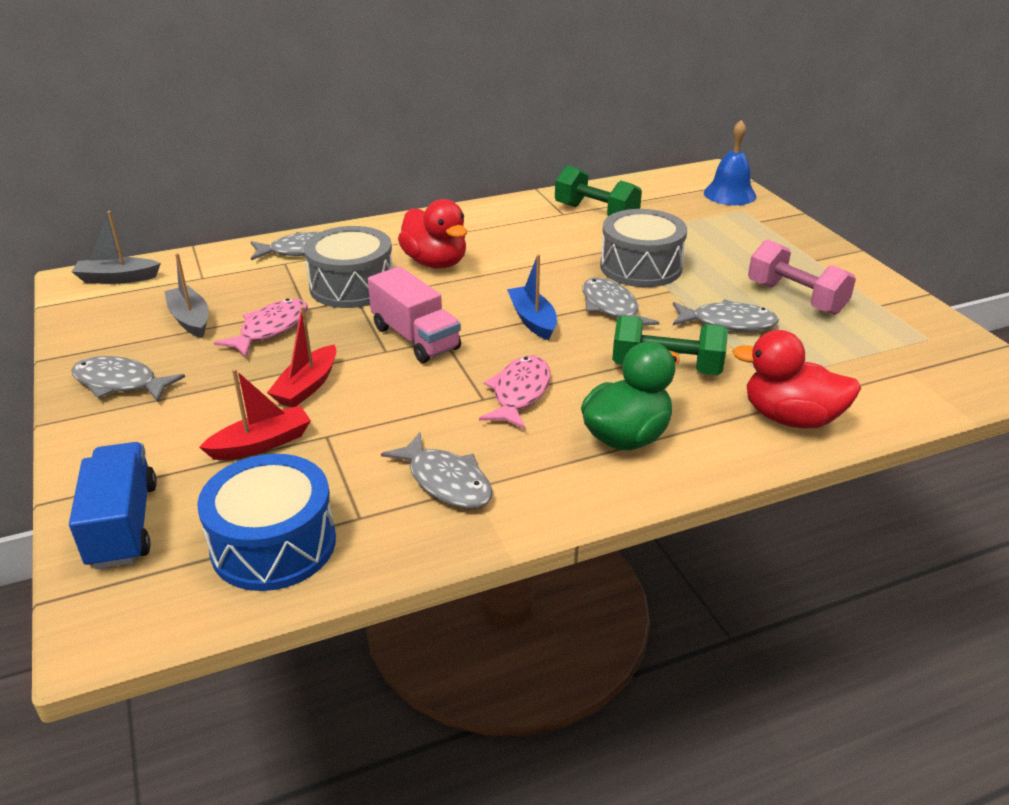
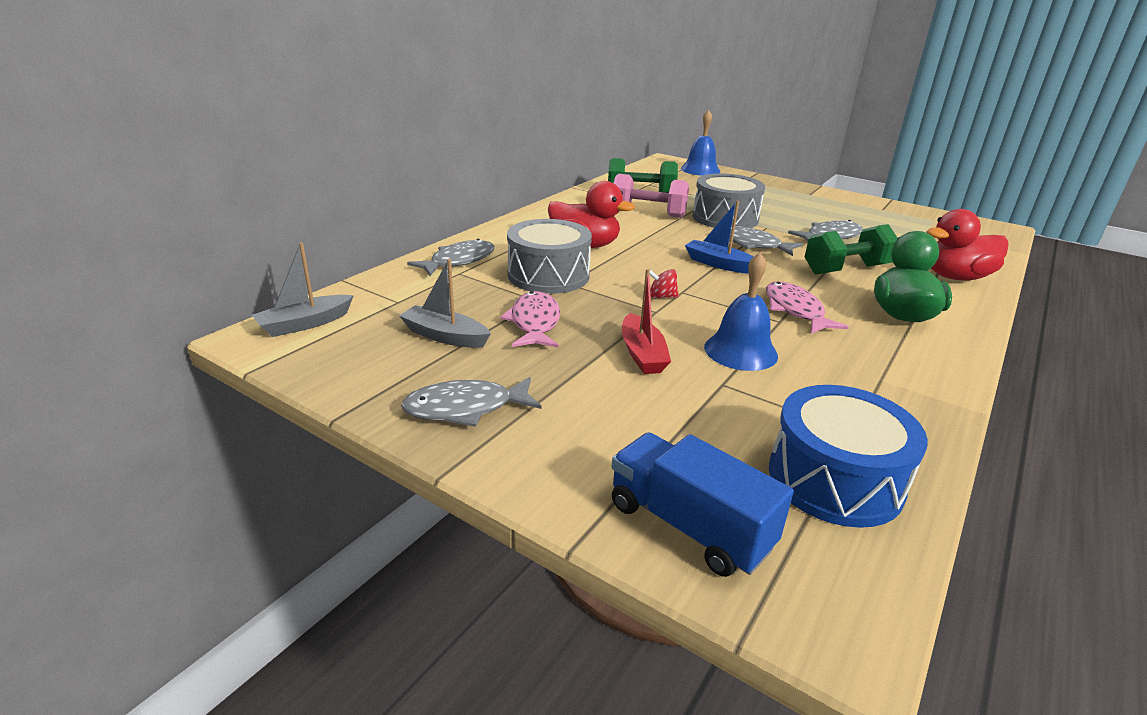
camera: 35 degrees left, 5 degrees down
(261, 443) = (684, 408): red boat -> none
(393, 414) = (740, 351): none -> blue bell
(415, 338) = (662, 296): pink truck -> red spinning top
(446, 482) = (859, 382): grey fish -> none
(795, 298) = (838, 215): pink dumbbell -> pink dumbbell (648, 213)

